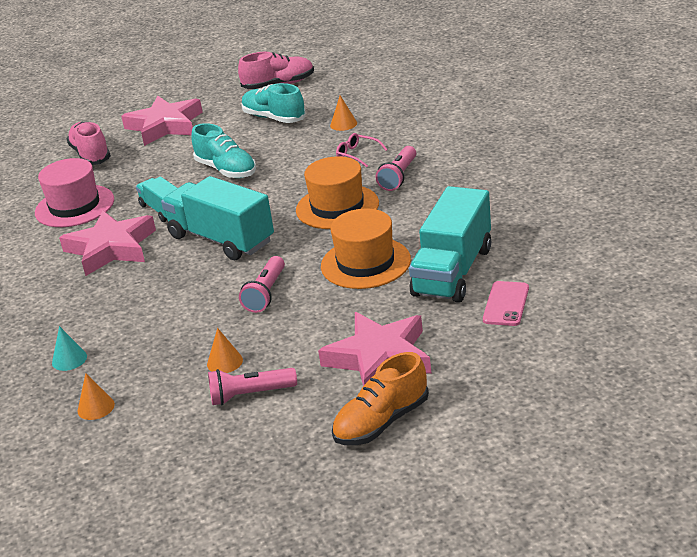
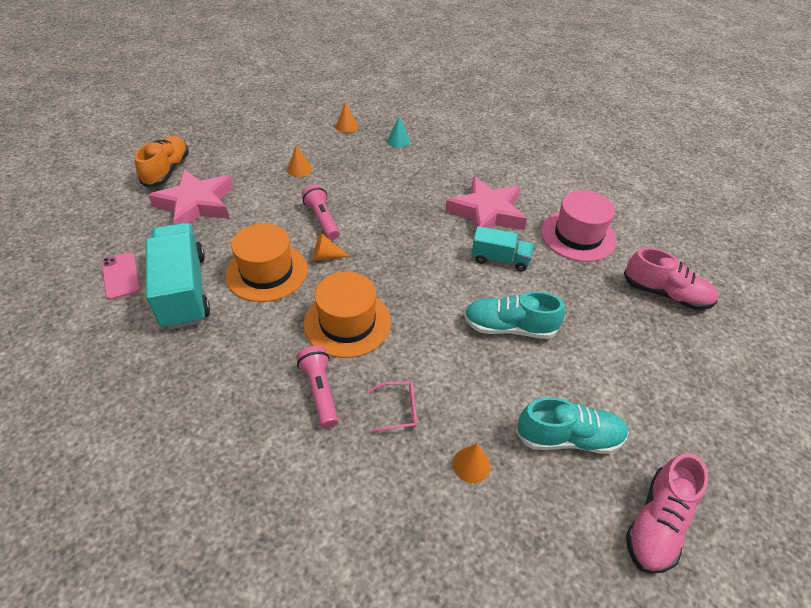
camera: 135 degrees right, 15 degrees up
(165, 126) = (667, 367): pink star -> none
(221, 239) = (412, 250): turquoise truck -> none
(250, 395) = (262, 159): pink flashlight -> none
(300, 259) = (326, 256): none -> orange cone

